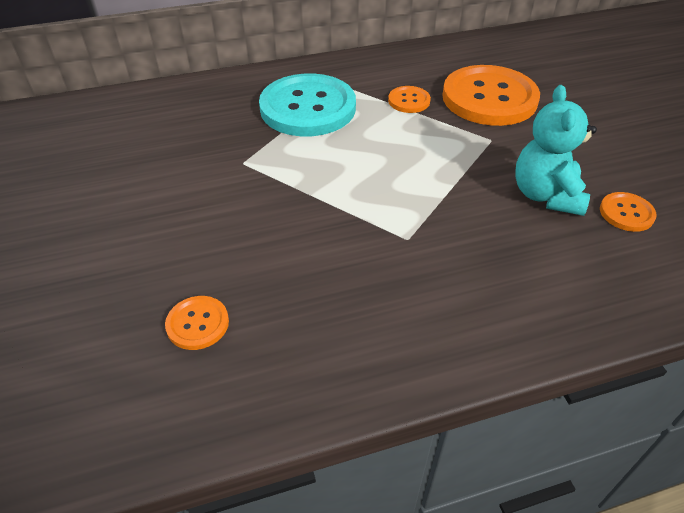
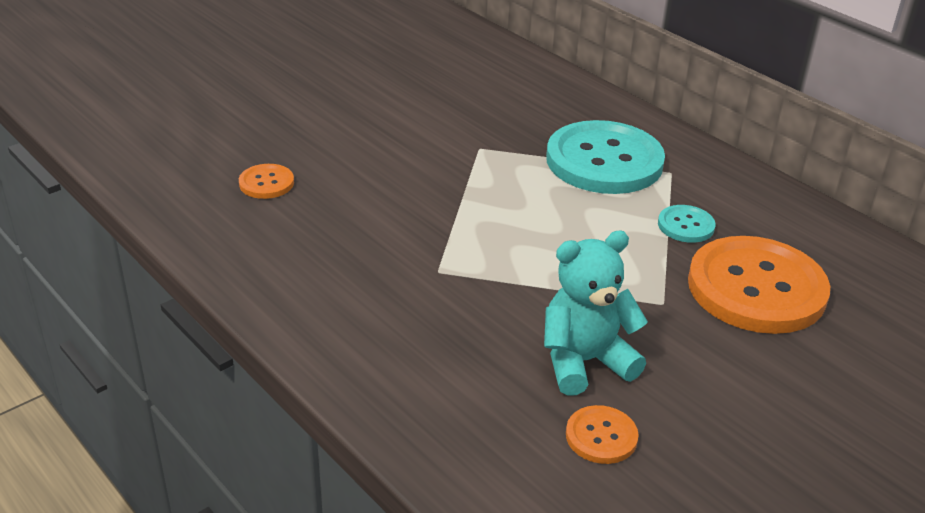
camera: 65 degrees right, 10 degrees down
(409, 101) = (686, 225): orange button -> turquoise button

